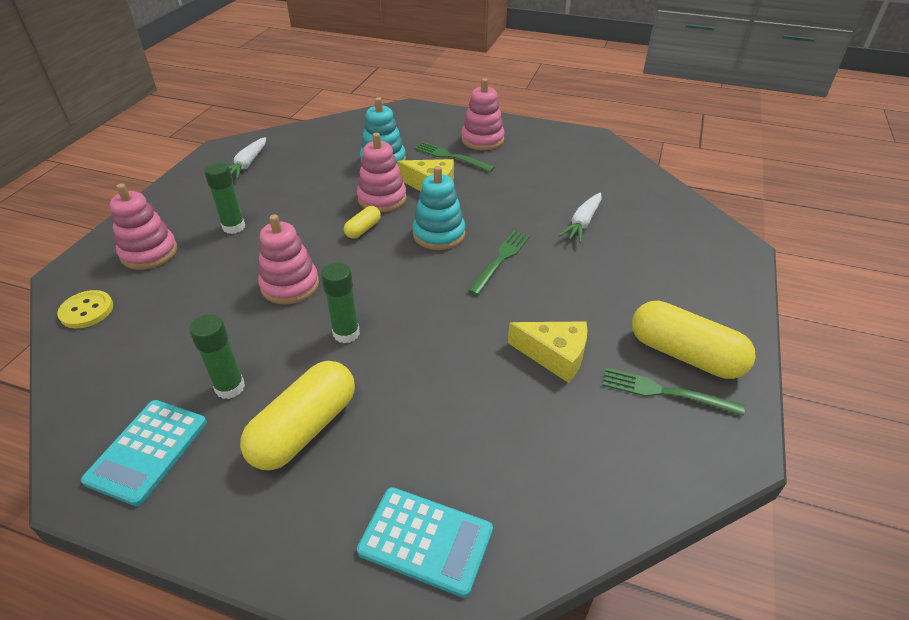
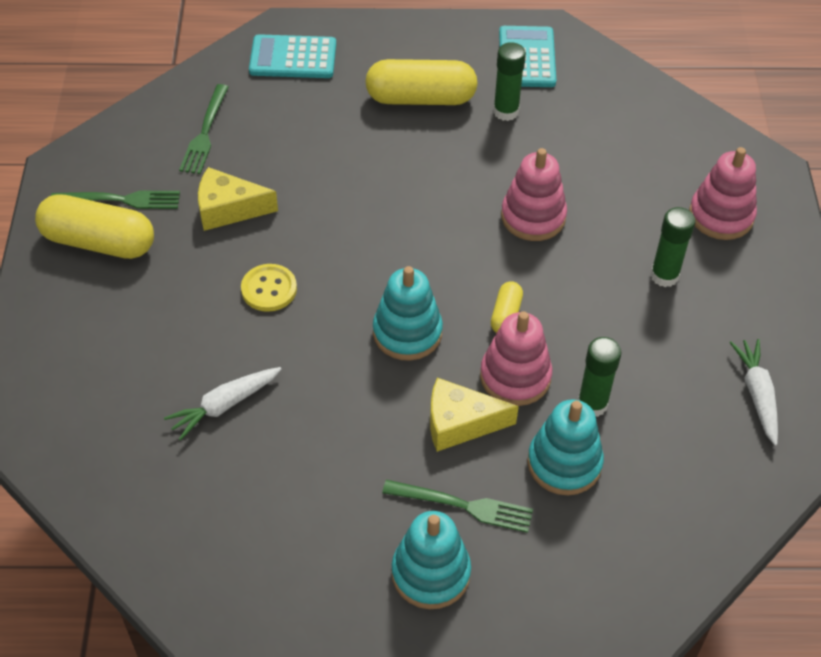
camera: 160 degrees right, 10 degrees up
(87, 311) = (704, 140): yellow button -> yellow button (269, 289)
(304, 428) = (421, 98): yellow capsule -> yellow capsule turned 75 degrees clockwise
(346, 333) = (439, 181): green glue stick -> green glue stick (592, 404)
(482, 140) = (431, 573): pink stacking toy -> turquoise stacking toy
(501, 259) = (316, 314): green fork -> green fork (205, 133)
(582, 223) = (224, 405): white carrot -> white carrot turned 135 degrees counterclockwise

